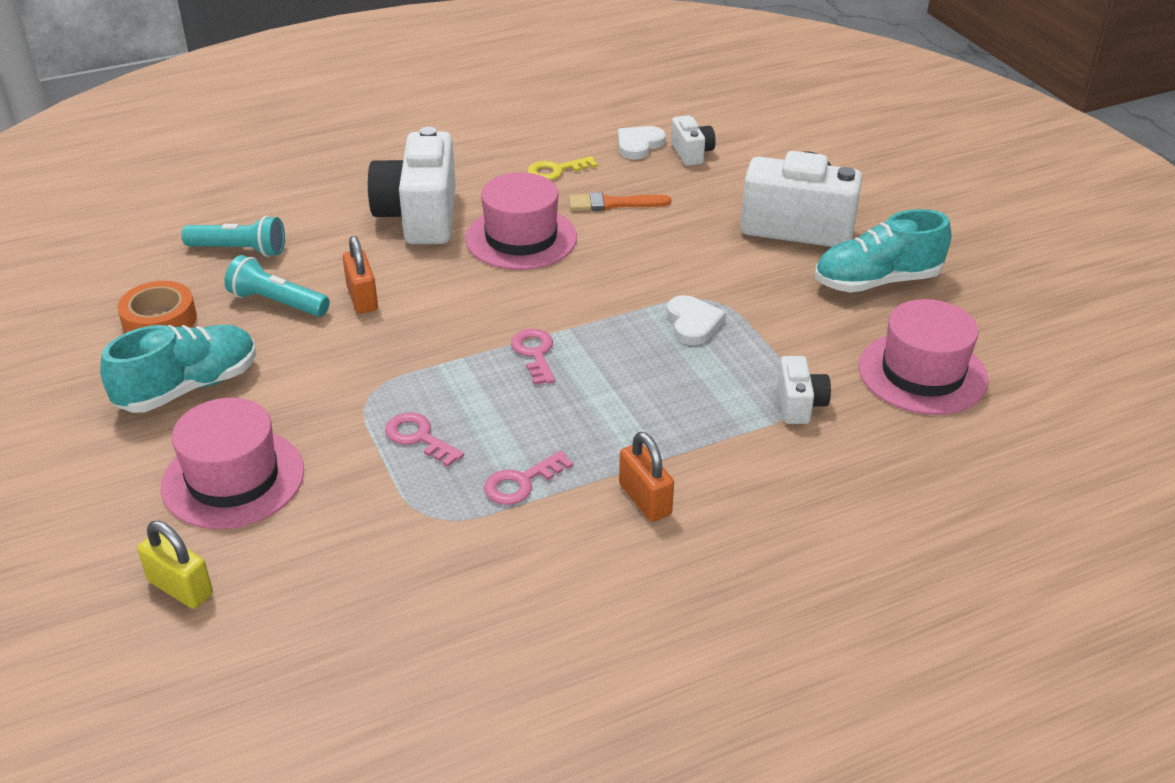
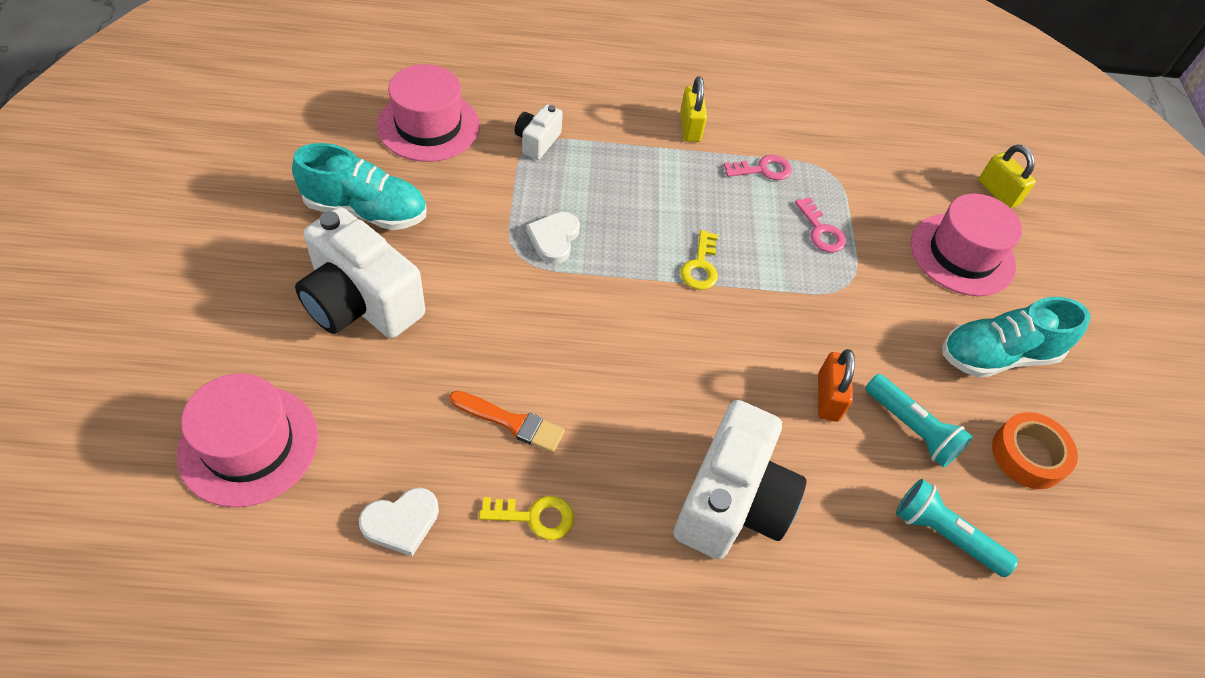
camera: 160 degrees left, 15 degrees up
(521, 238) = (639, 413): pink hat -> pink hat (249, 445)
(534, 353) = (700, 266): pink key -> yellow key
(645, 499) = (690, 127): orange padlock -> yellow padlock
(691, 153) = (355, 472): white camera -> none

